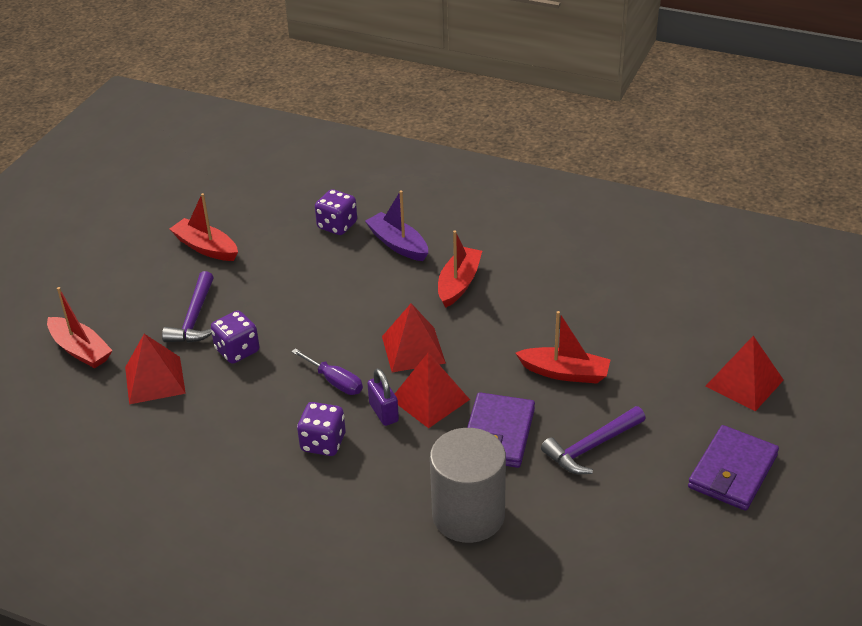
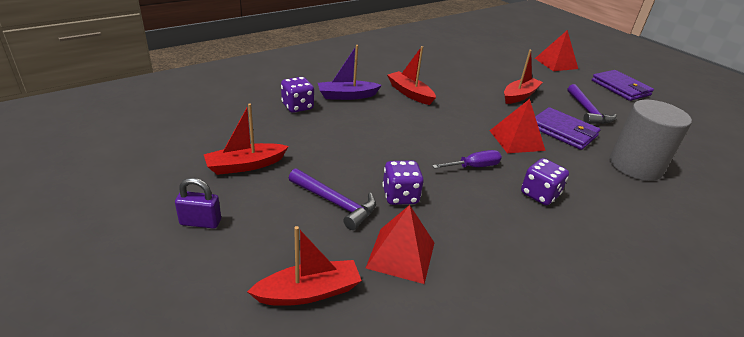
camera: 65 degrees left, 5 degrees down
(384, 412) = (520, 160): purple padlock -> purple padlock (200, 222)
(413, 349) = (462, 128): red pyramid -> none

